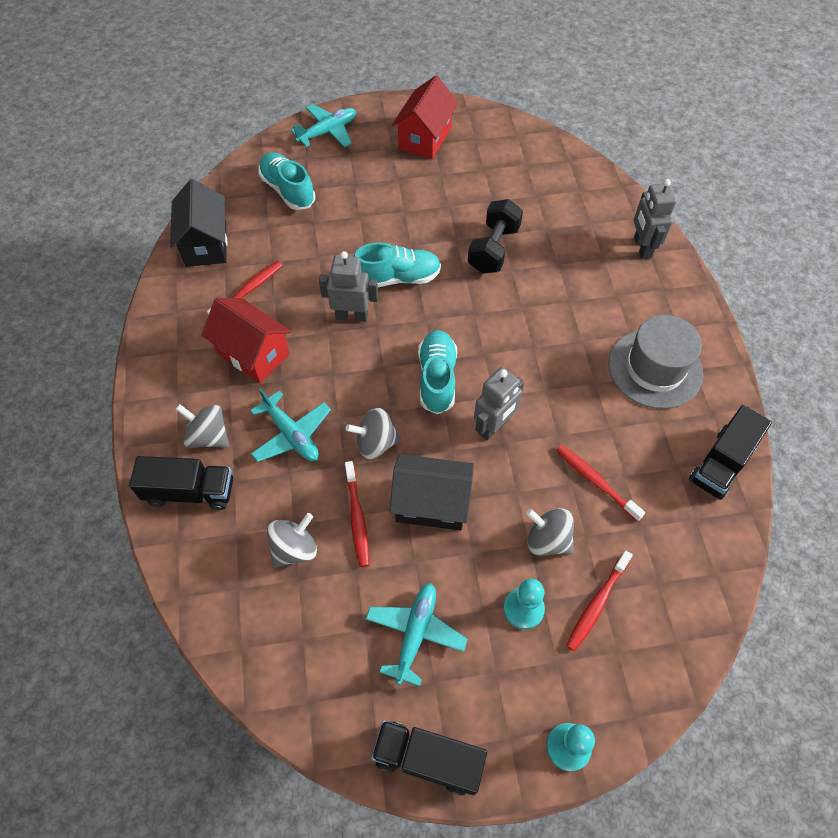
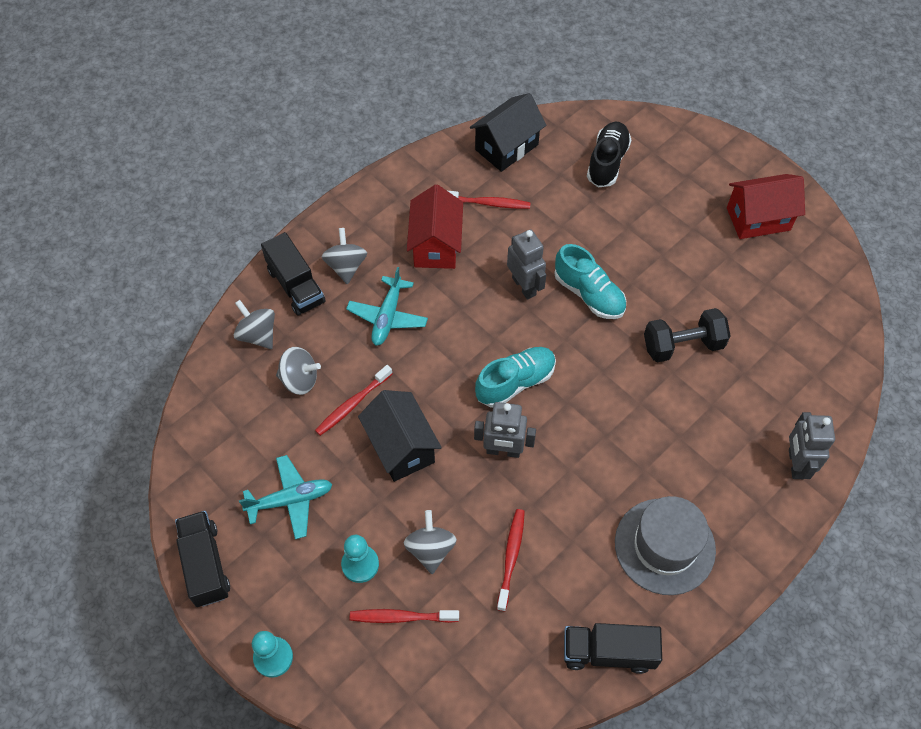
camera: 55 degrees right, 0 degrees up
(288, 190) = (607, 162): turquoise shoe -> black shoe
(328, 132) = (695, 147): turquoise plane -> none
(375, 443) = (423, 376): grey spinning top -> grey spinning top (258, 335)
(642, 247) = (795, 464): grey robot -> grey robot turned 45 degrees counterclockwise

